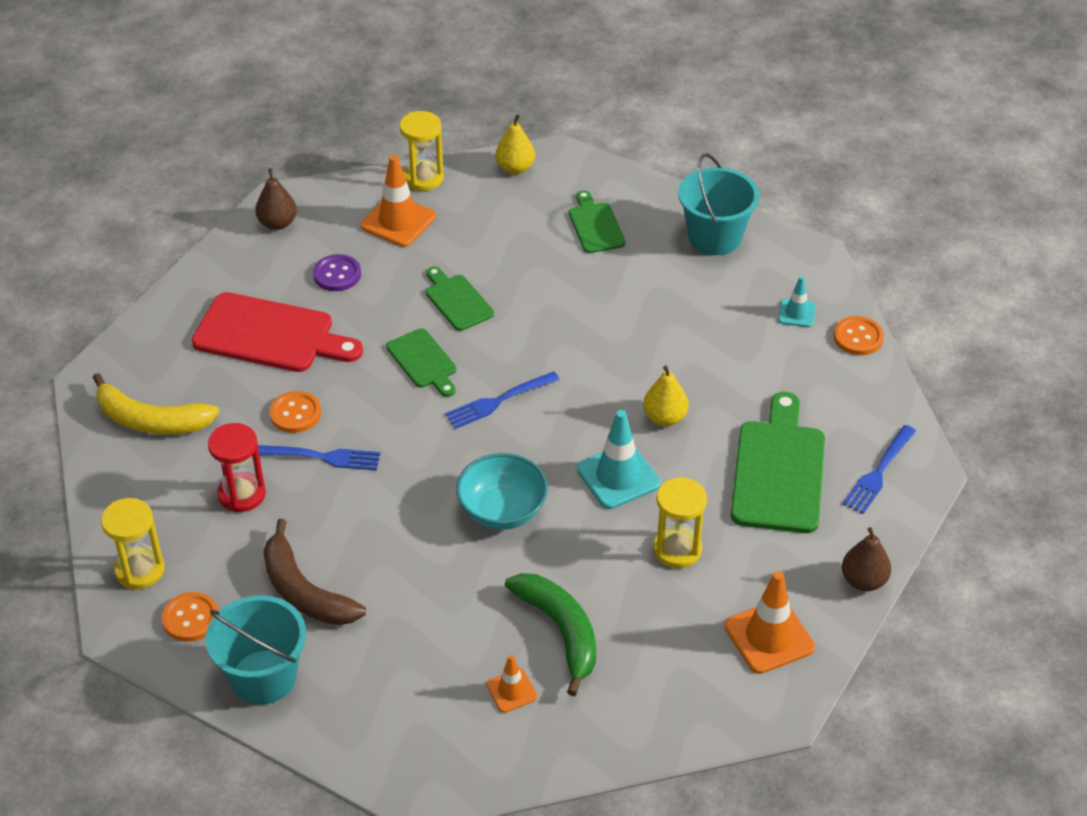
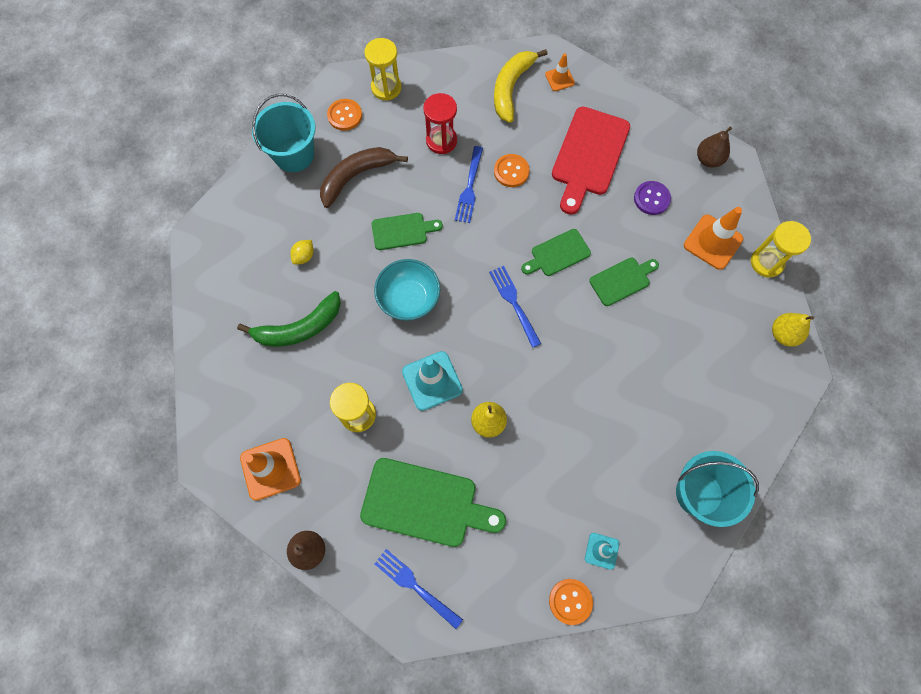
camera: 95 degrees right, 25 degrees up
(445, 640) = (304, 256): none -> yellow lemon
(511, 691) = (257, 294): orange traffic cone -> orange traffic cone (559, 79)
(595, 225) = (711, 393): green cutting board -> green cutting board (402, 231)

